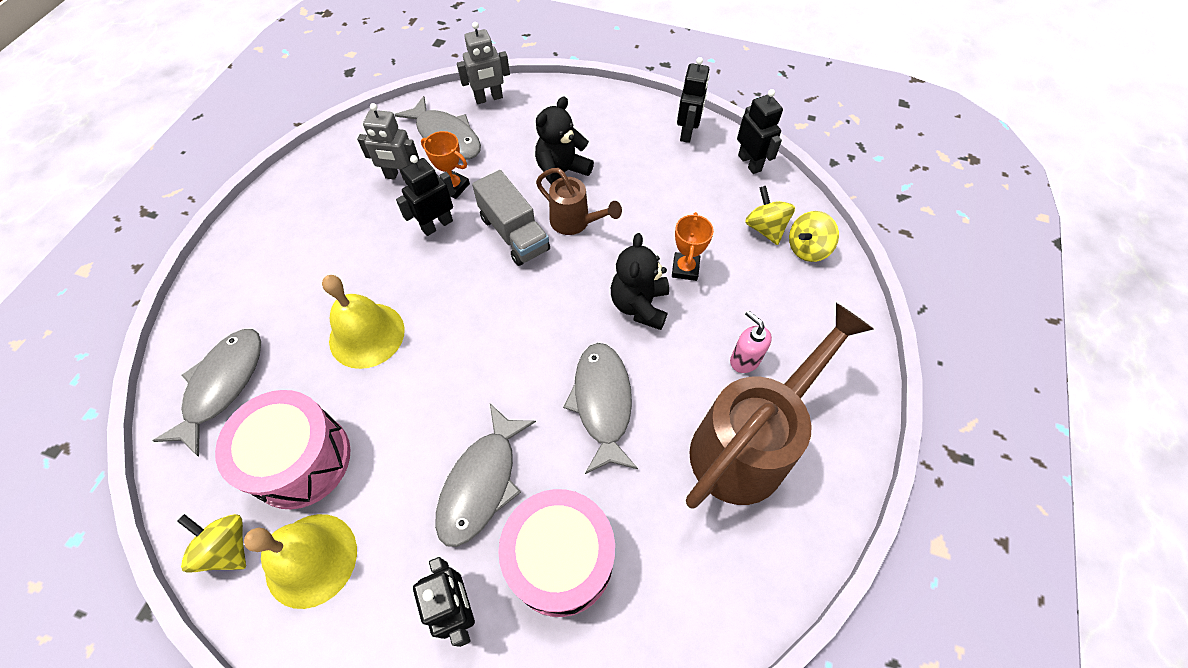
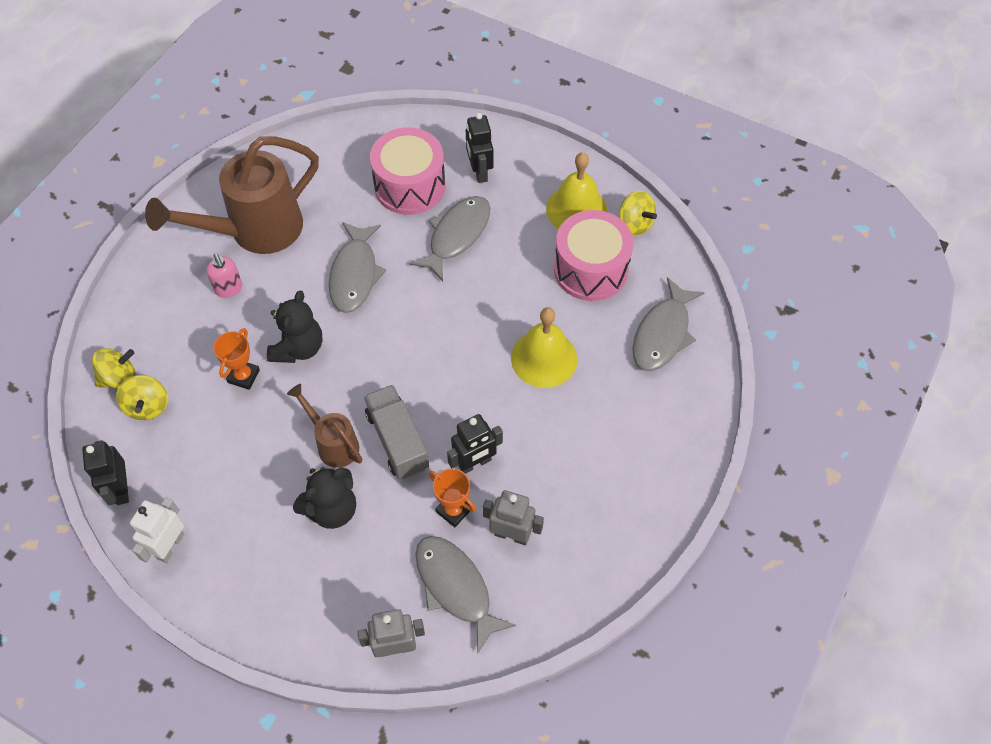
camera: 170 degrees left, 0 degrees up
(687, 132) = (170, 546): black robot -> white robot

